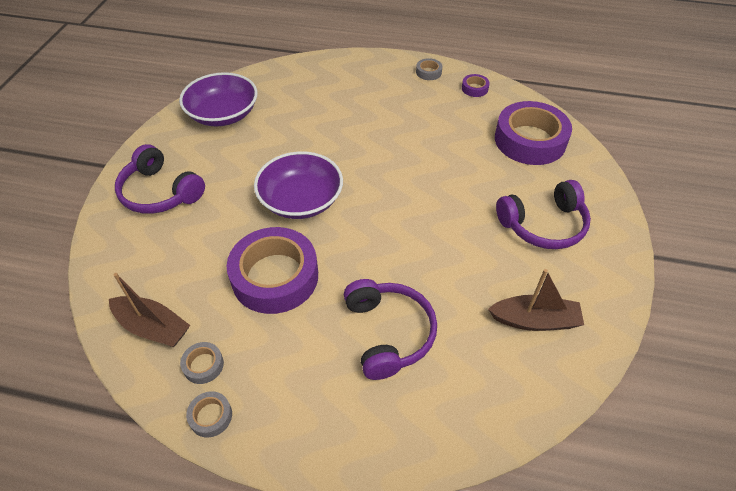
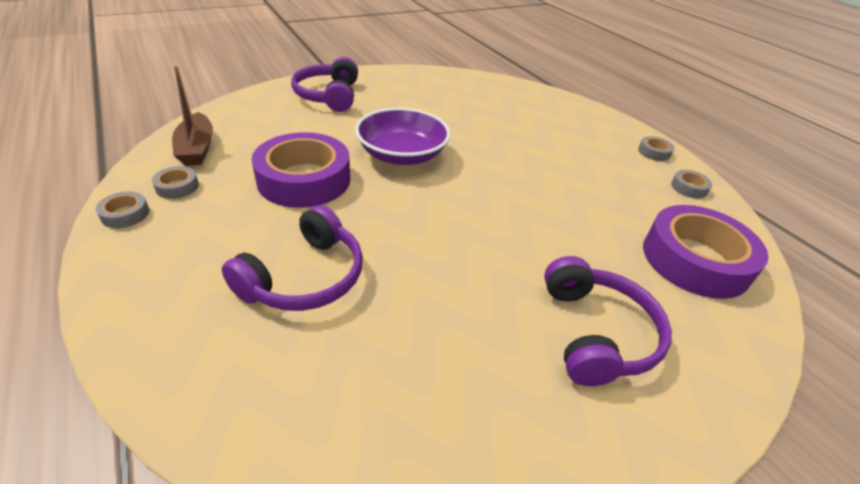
camera: 45 degrees right, 10 degrees down
(223, 114) = (437, 85): purple bowl -> none
(474, 88) = (689, 188): purple tape -> grey tape
(534, 320) = (442, 398): brown boat -> none
(543, 225) = (595, 333): purple headphones -> purple headphones turned 120 degrees counterclockwise

